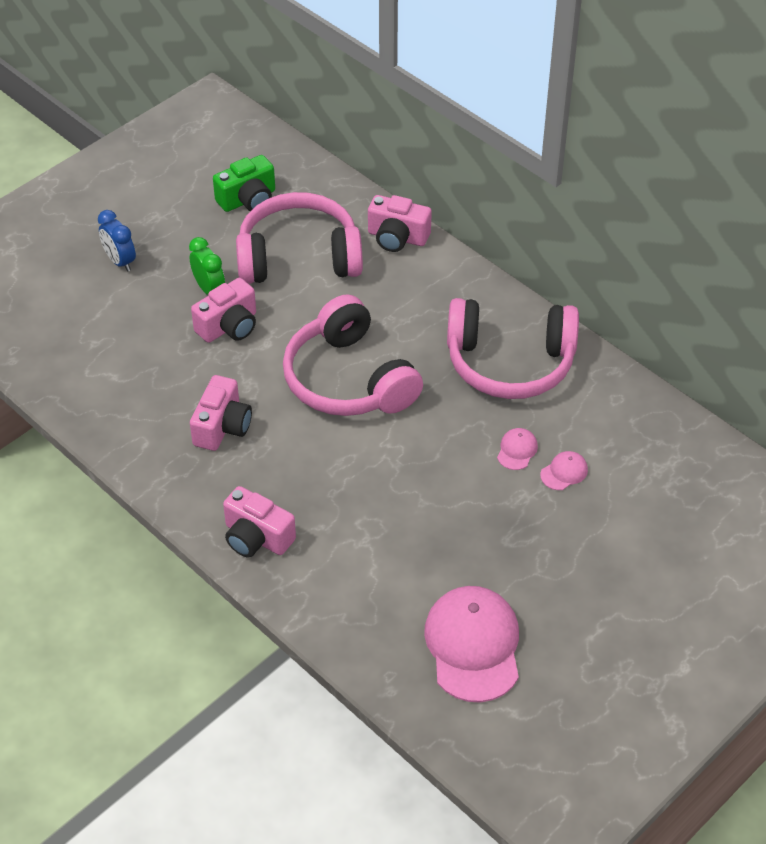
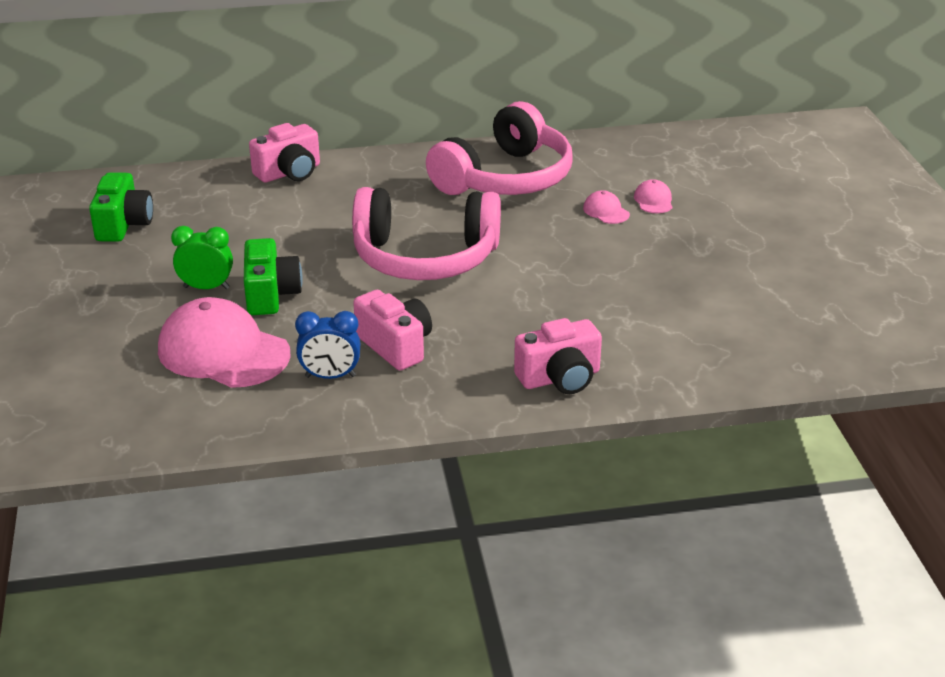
camera: 55 degrees left, 15 degrees down
(120, 261) = (87, 325): blue clock -> blue clock (330, 376)
(229, 326) = (271, 294): pink camera -> green camera
(299, 257) = (238, 226): pink headphones -> none
(473, 645) = (801, 311): pink cap -> pink cap (223, 352)

